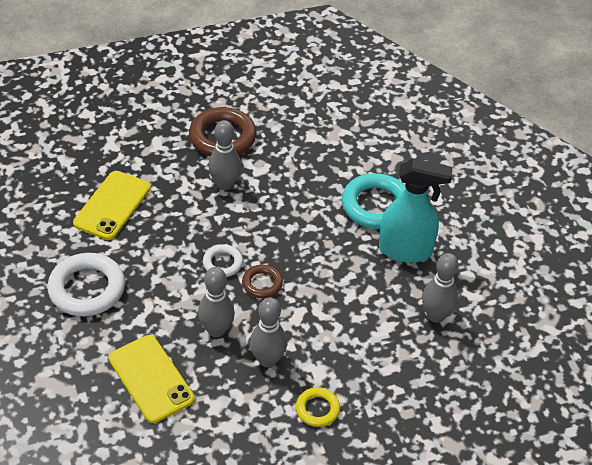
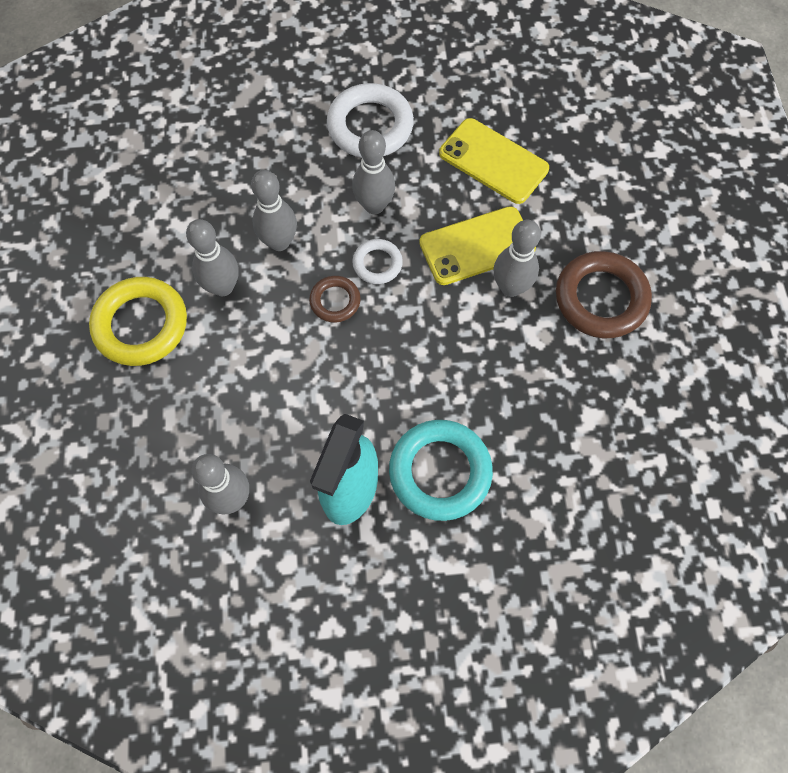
camera: 105 degrees right, 20 degrees up
(151, 379) = (233, 171): yellow phone -> yellow phone (477, 246)
(168, 273) = (374, 205): none -> grey bowling pin
(317, 409) = (141, 325): yellow ring -> yellow ring, size x1.86

